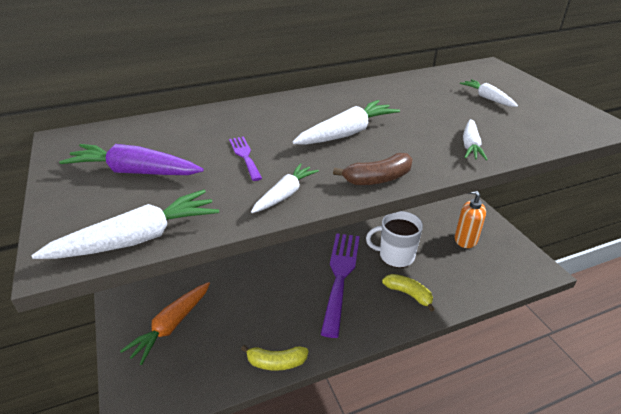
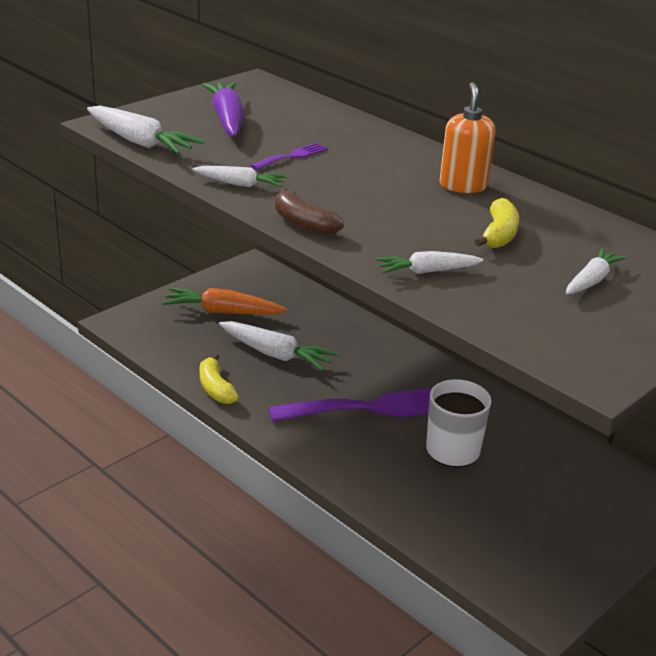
camera: 65 degrees right, 5 degrees down
(347, 133) = (387, 198): white carrot -> white carrot (275, 354)
(408, 294) = (384, 471): yellow banana -> yellow banana (499, 234)
(465, 239) = (549, 517): orange soap dispenser -> orange soap dispenser (463, 186)

